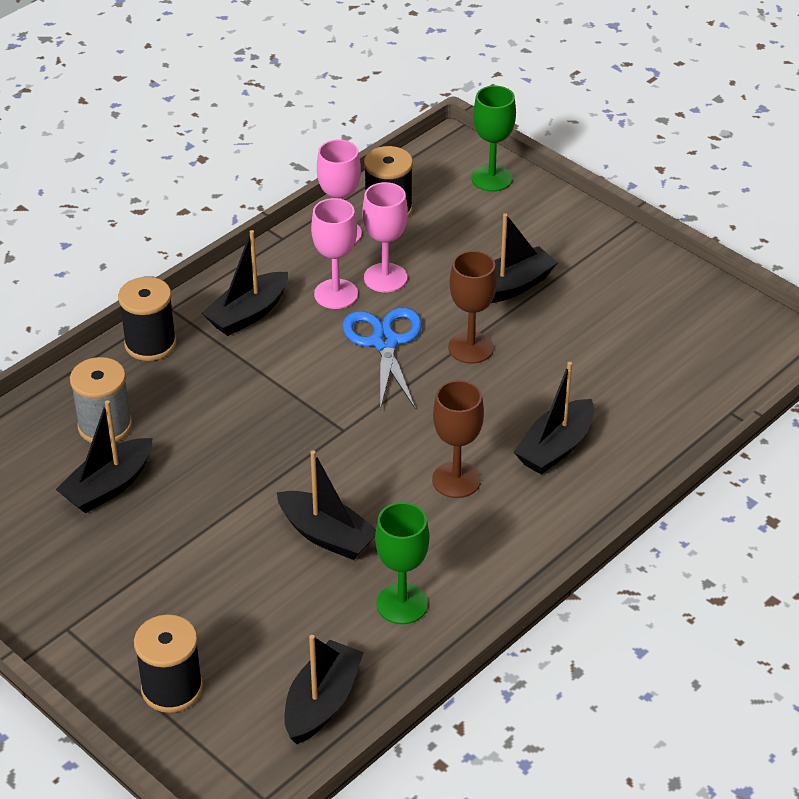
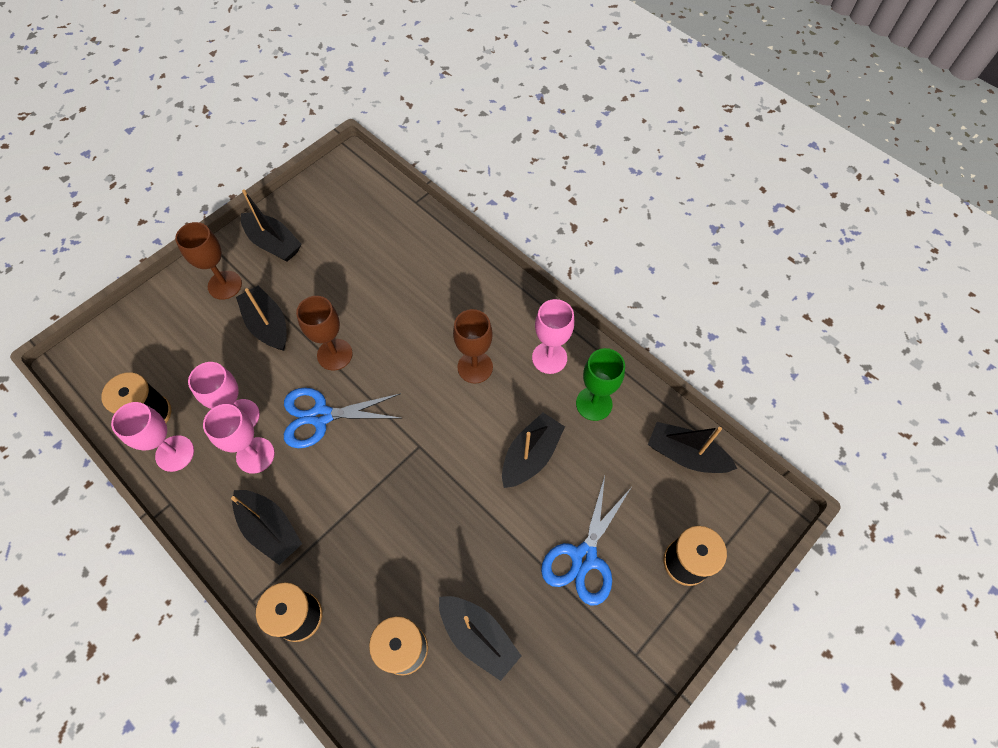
camera: 90 degrees left, 20 degrees up
(189, 584) = (584, 557): none -> blue scissors
(473, 557) = (549, 358): none -> pink goblet
(491, 178) = (127, 334): green goblet -> none
(555, 448) = (444, 303): black boat -> black boat (273, 243)
(566, 245) = (225, 285): none -> brown goblet

